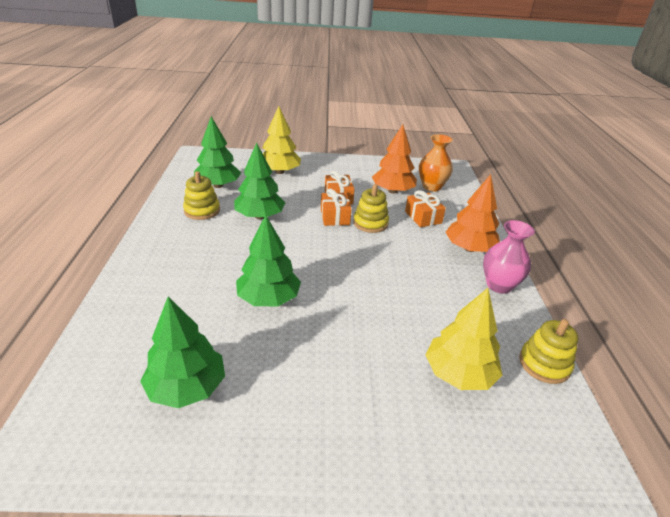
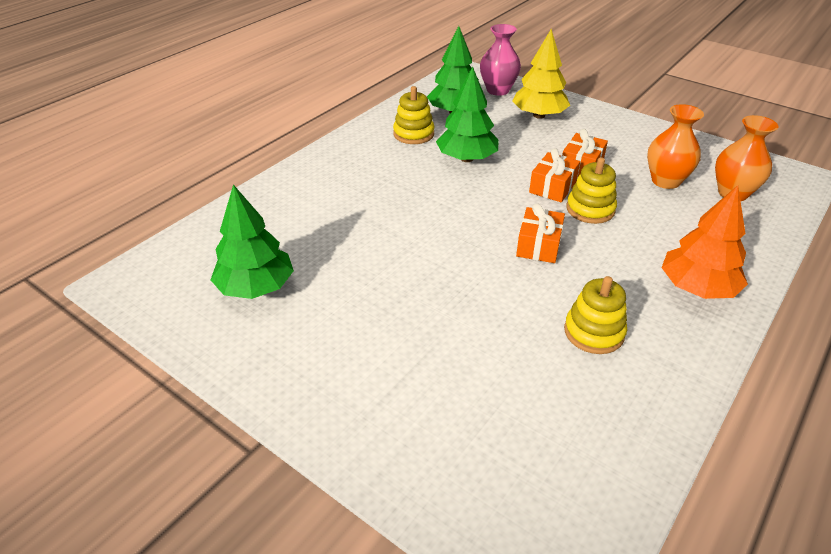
camera: 40 degrees right, 5 degrees up
(268, 298) = (394, 244): green tree -> none
(392, 191) = (665, 181): orange tree -> orange vase
(423, 217) = (672, 227): orange gift -> orange gift (538, 245)
(459, 374) = (517, 409): yellow tree -> none
(499, 285) = (687, 347): pink vase -> pink vase (498, 90)
(544, 364) = (640, 458): yellow stacking toy -> yellow stacking toy (594, 332)

